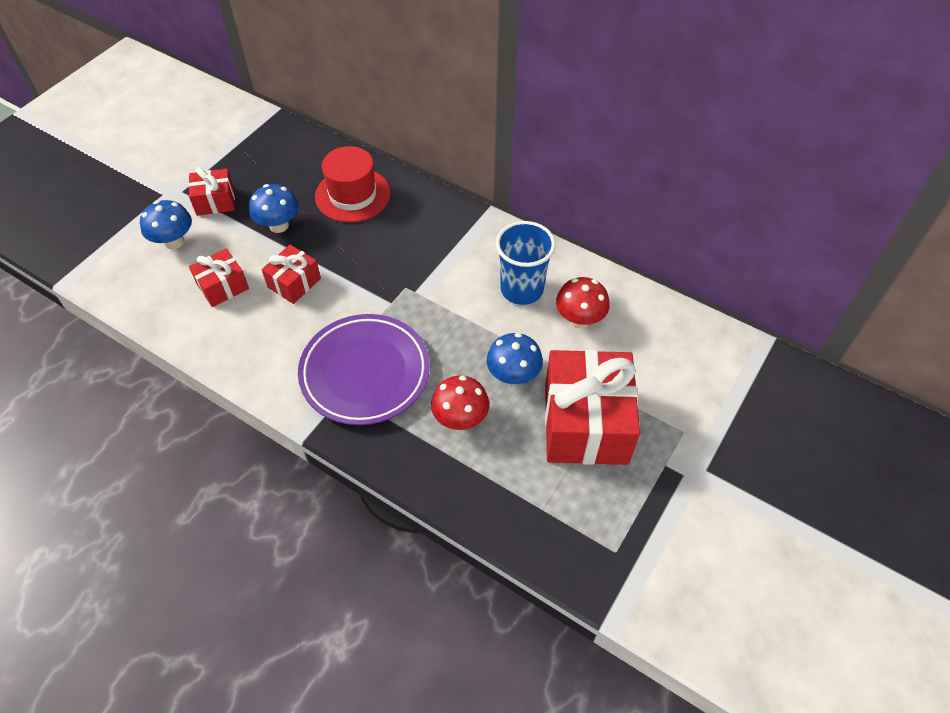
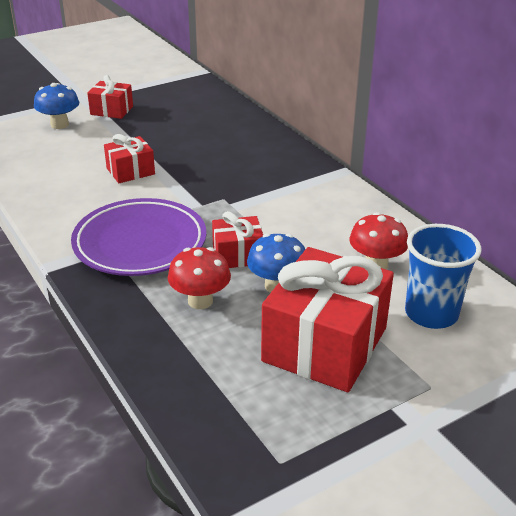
camera: 25 degrees right, 20 degrees down
(223, 286) = (72, 159): red gift -> red gift (238, 255)
(279, 225) = (149, 135): blue mushroom -> none
(352, 195) = (225, 132): red hat -> none
(522, 289) = (332, 228): blue cup -> blue cup (431, 314)

